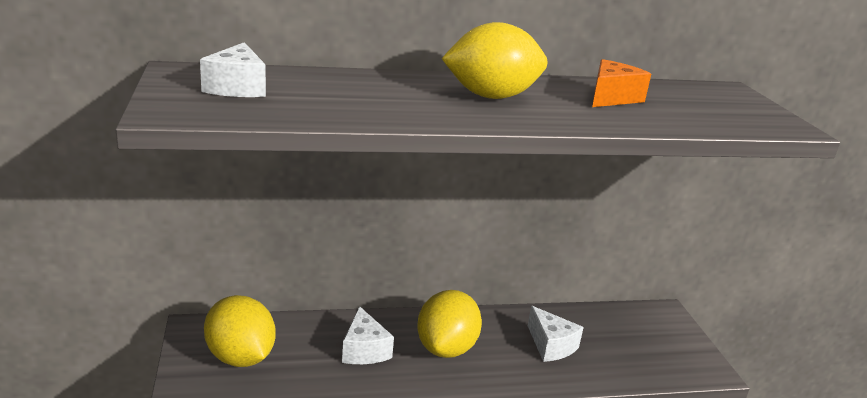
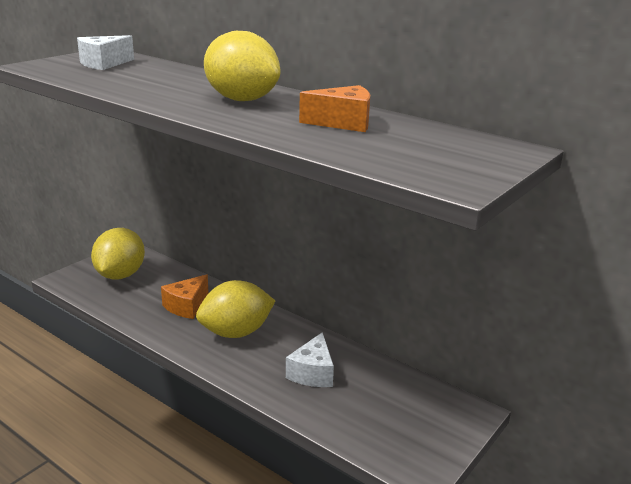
camera: 50 degrees right, 0 degrees up
(364, 350) = (187, 306): white cheese -> orange cheese

